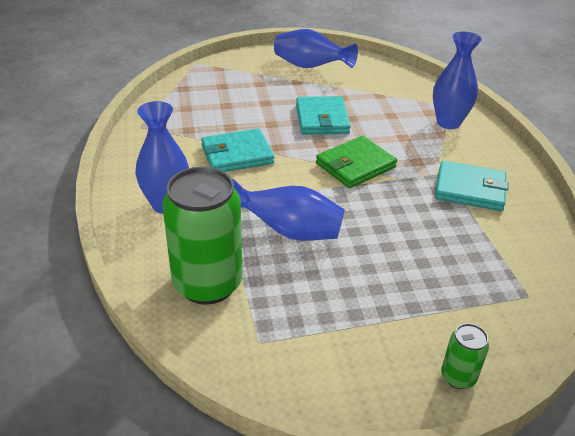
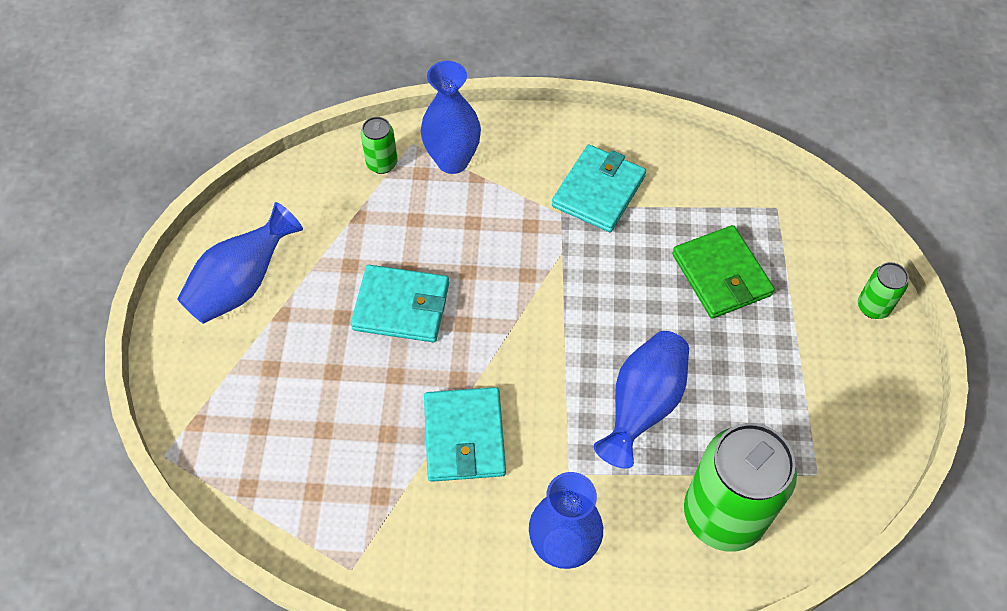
camera: 75 degrees left, 20 degrees up
(355, 165) = (523, 296): green wallet -> green wallet (721, 275)
(426, 97) = (382, 163): none -> green can

